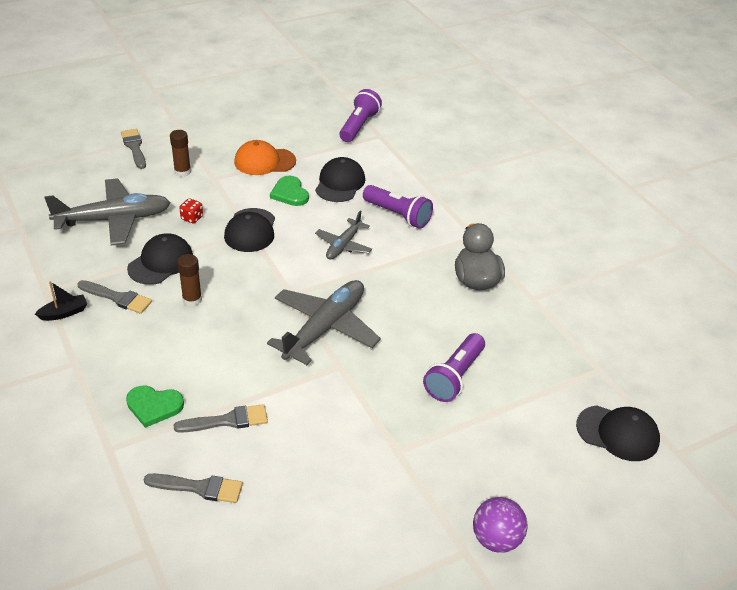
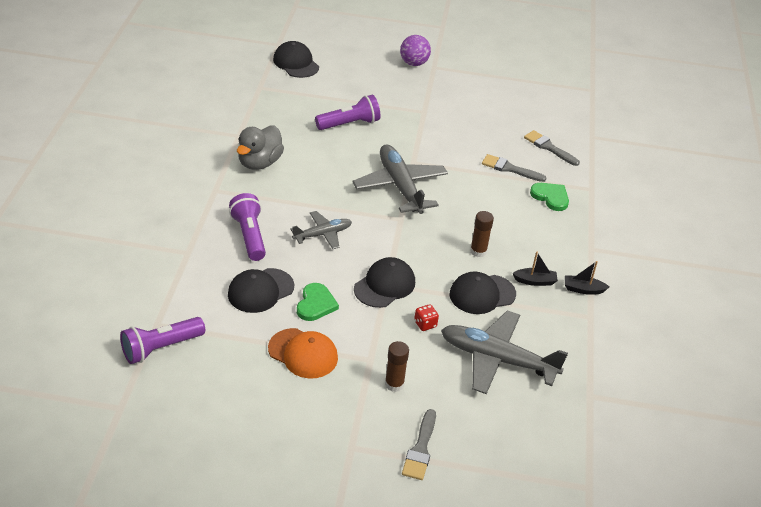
camera: 145 degrees left, 0 degrees up
(117, 298) = (535, 281): grey brush -> black boat
(324, 328) = (400, 186): grey plane -> grey plane turned 90 degrees clockwise

